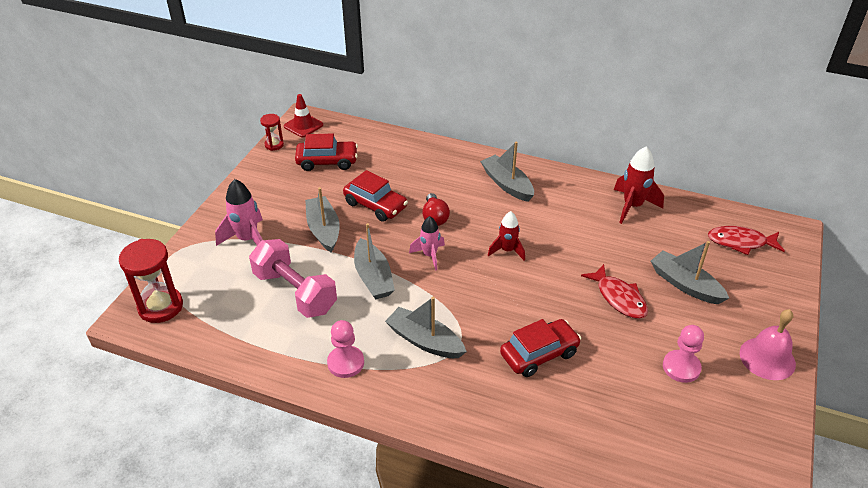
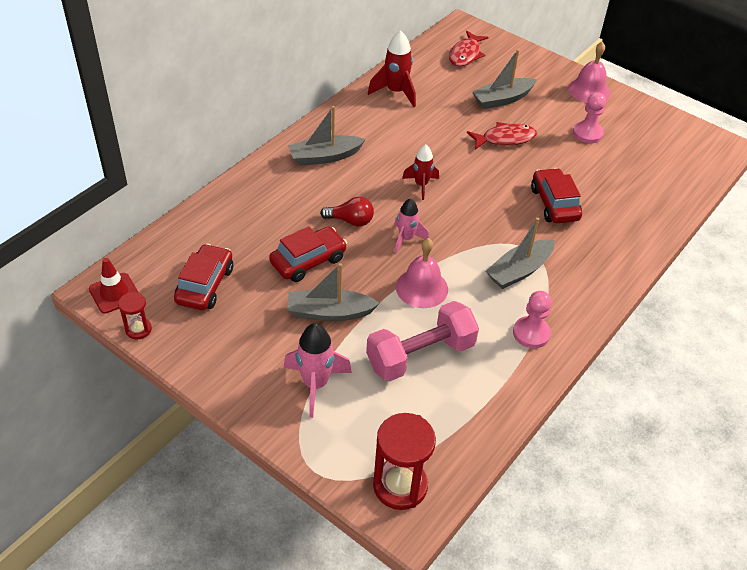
camera: 75 degrees left, 5 degrees up
(373, 277) = (421, 288): grey boat -> pink bell

